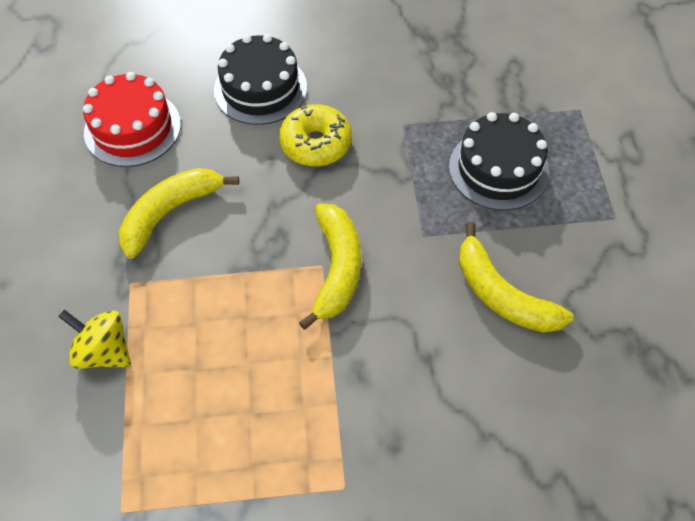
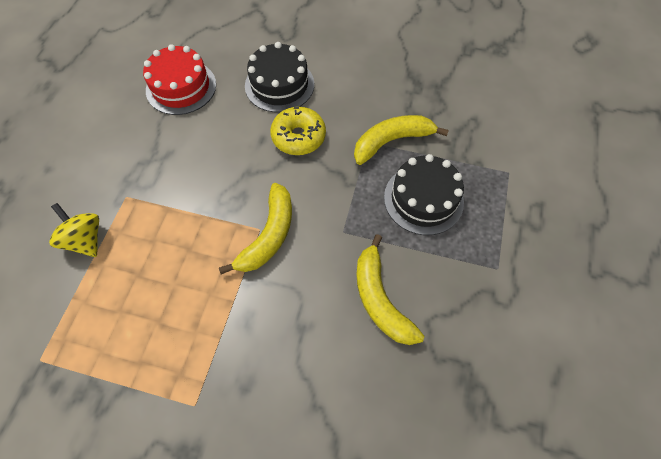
camera: 20 degrees right, 5 degrees up
(170, 213) = (176, 155): yellow banana -> yellow banana (391, 141)

